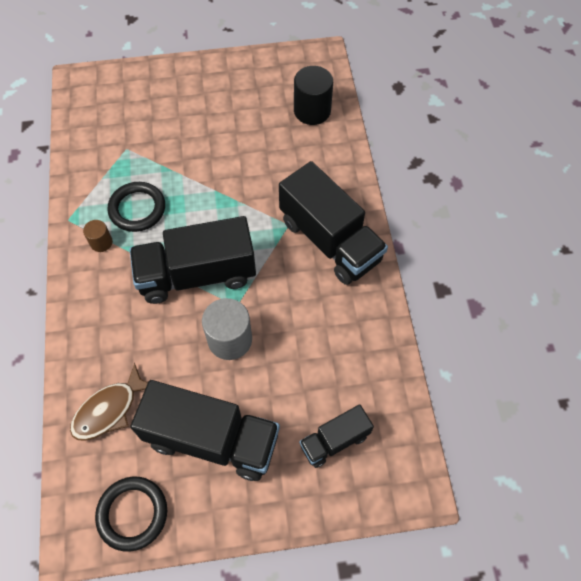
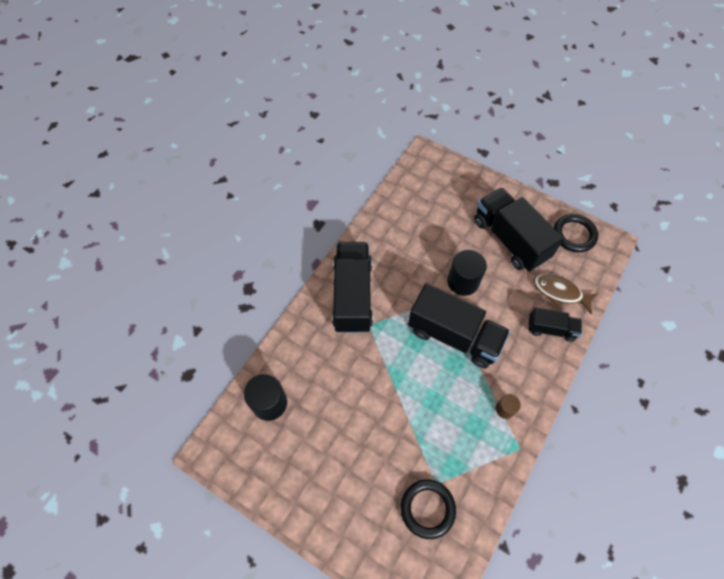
camera: 140 degrees left, 0 degrees up
(109, 410) = (560, 292): brown fish -> brown fish turned 150 degrees counterclockwise
(137, 209) = (462, 417): black ring -> black ring (427, 509)
(230, 339) = (463, 281): grey cylinder -> black cylinder
(334, 440) = (446, 197): black truck -> black truck (551, 329)

